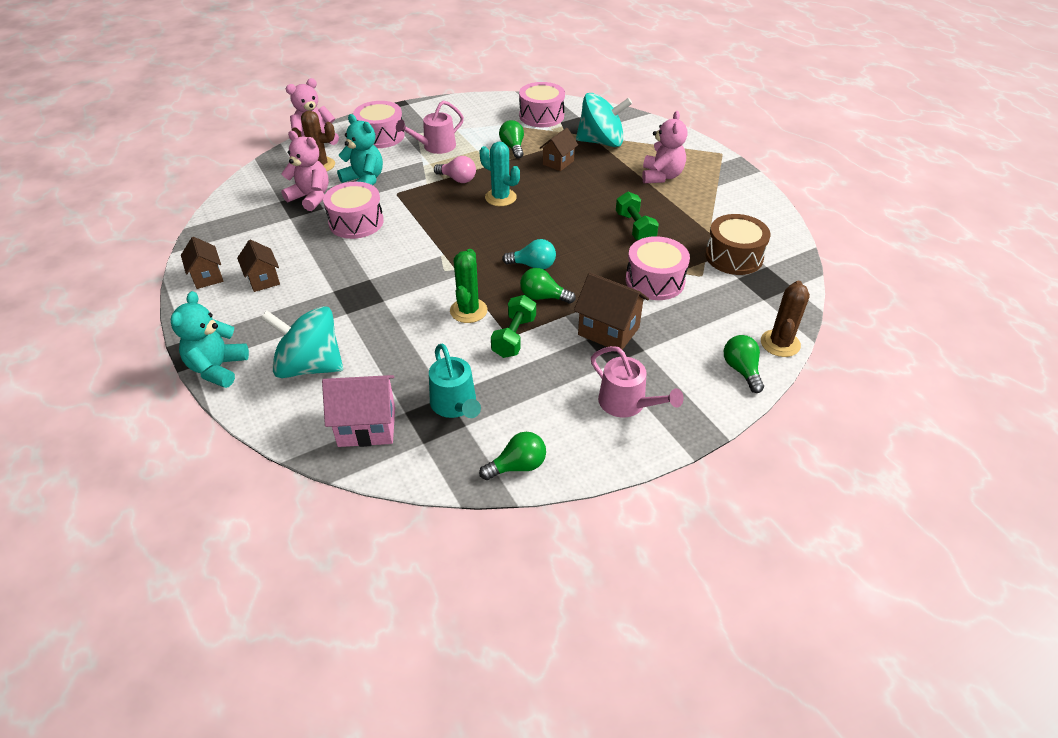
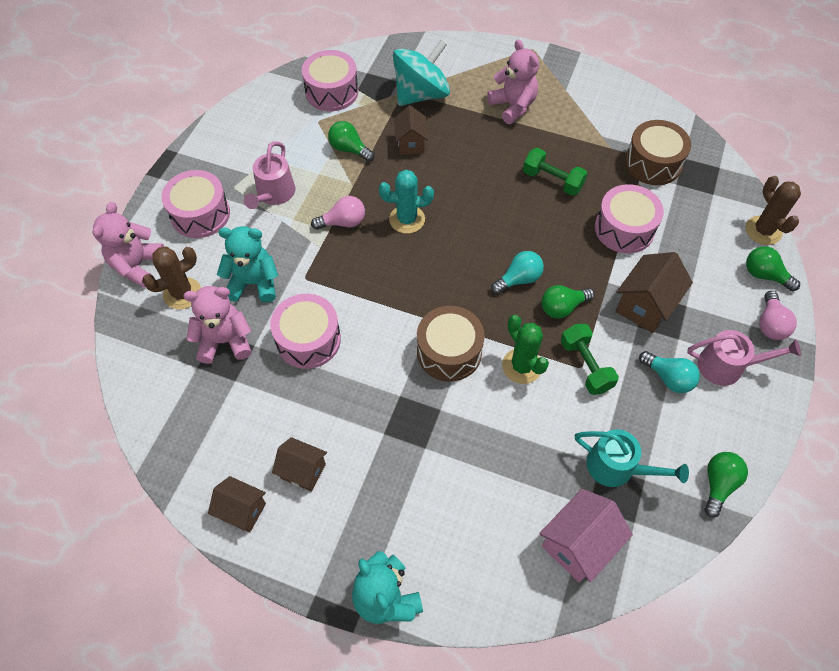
camera: 40 degrees left, 15 degrees up
(310, 366) = (462, 526): turquoise spinning top -> none
(431, 276) = (449, 352): none -> brown drum
(568, 381) = (668, 378): none -> turquoise light bulb
(608, 331) = (645, 306): brown house -> brown house turned 45 degrees counterclockwise
(703, 401) = (770, 324): none -> pink light bulb

